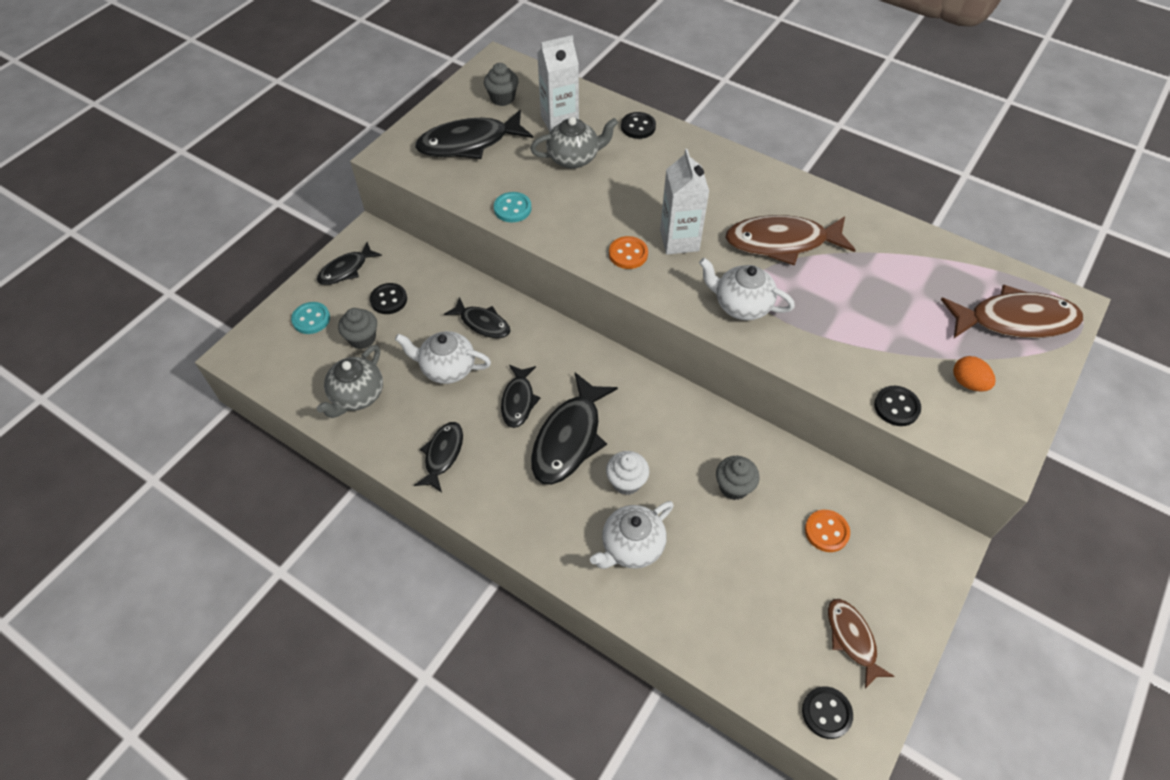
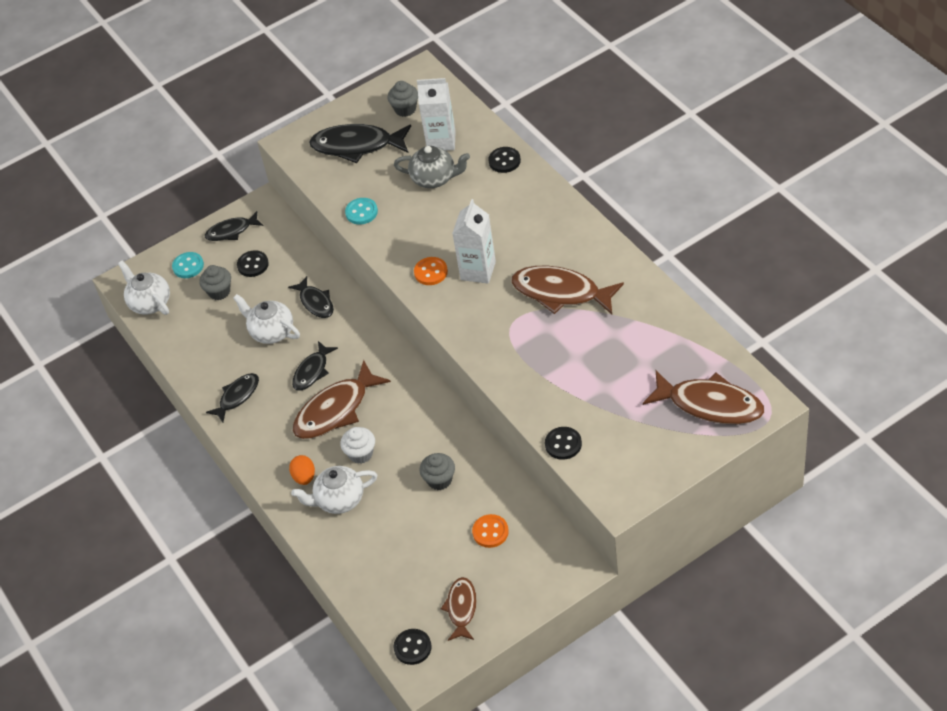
camera: 30 degrees right, 5 degrees down
(357, 396) = (196, 336): grey teapot -> none
(569, 438) = (336, 410): black fish -> brown fish
(741, 305) = (494, 336): white teapot -> white teapot (150, 303)
(968, 383) = (633, 442): orange egg -> orange egg (304, 477)

